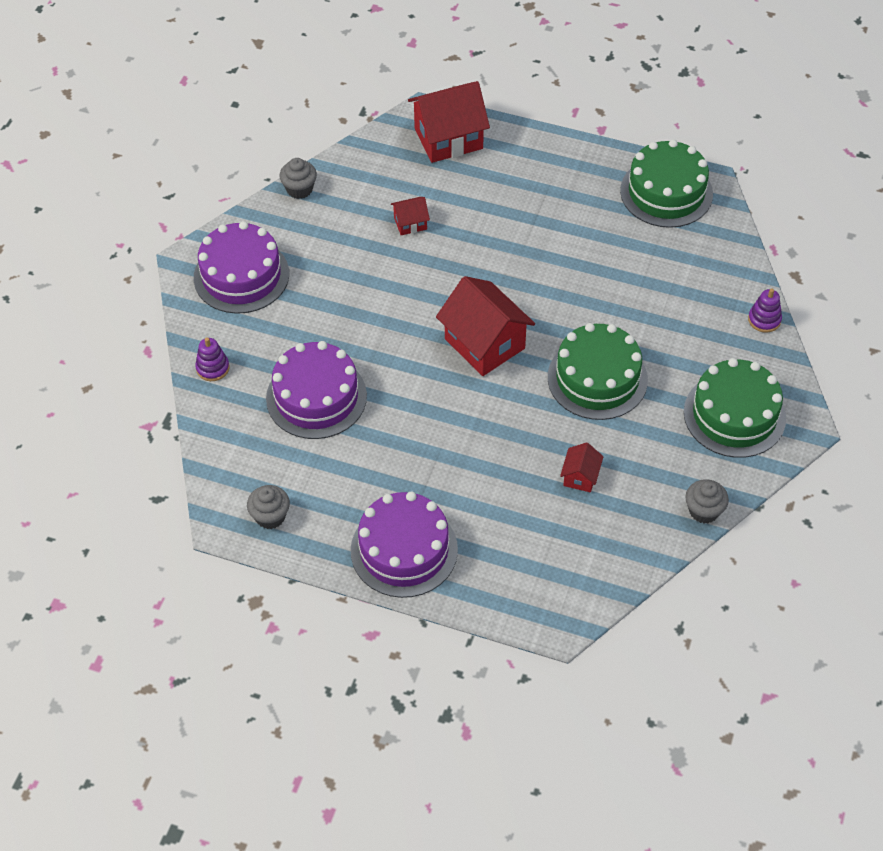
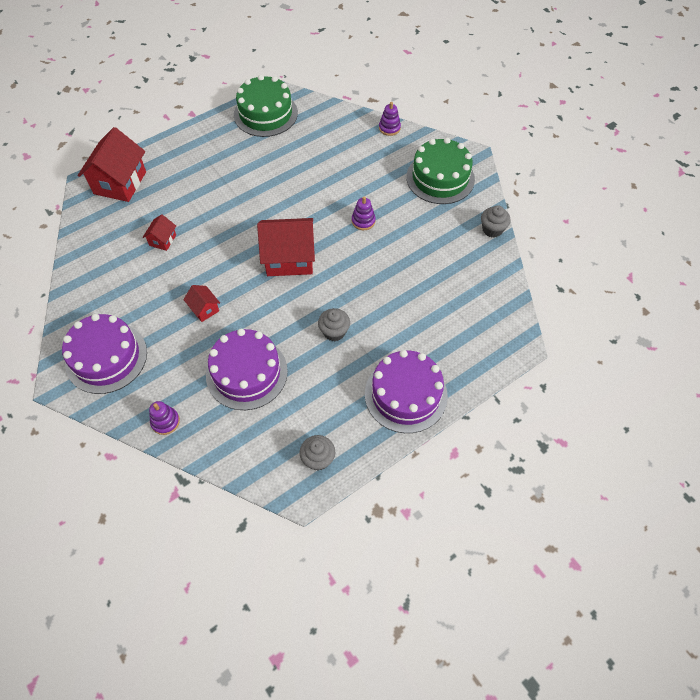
camera: 55 degrees left, 5 degrees up
(299, 189) = (72, 281): grey cupcake -> grey cupcake (334, 332)
(580, 476) = (424, 271): red house -> red house (204, 309)
(597, 378) = (363, 221): green cake -> purple stacking toy

